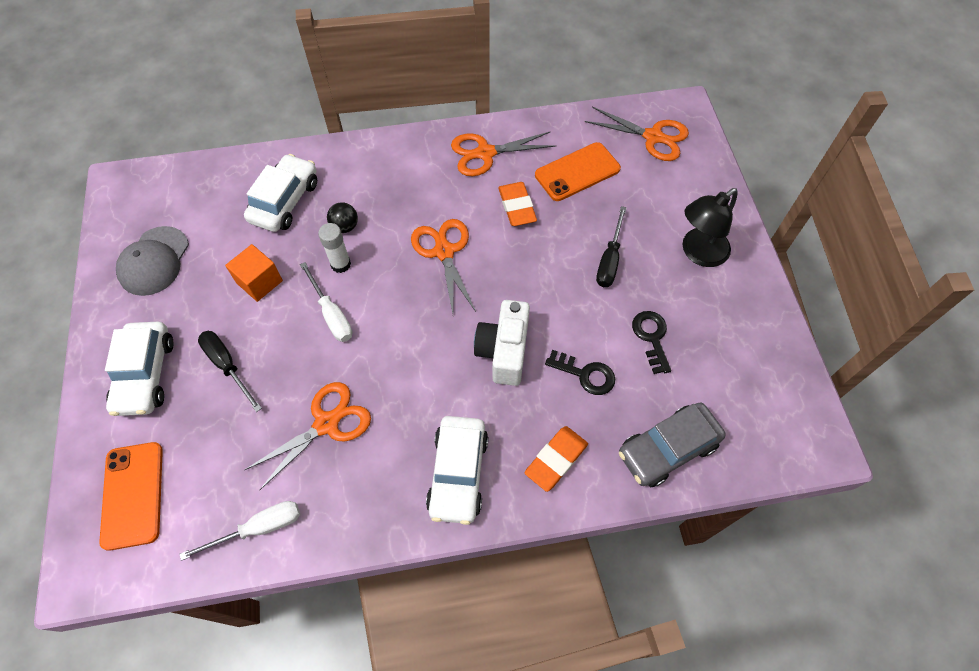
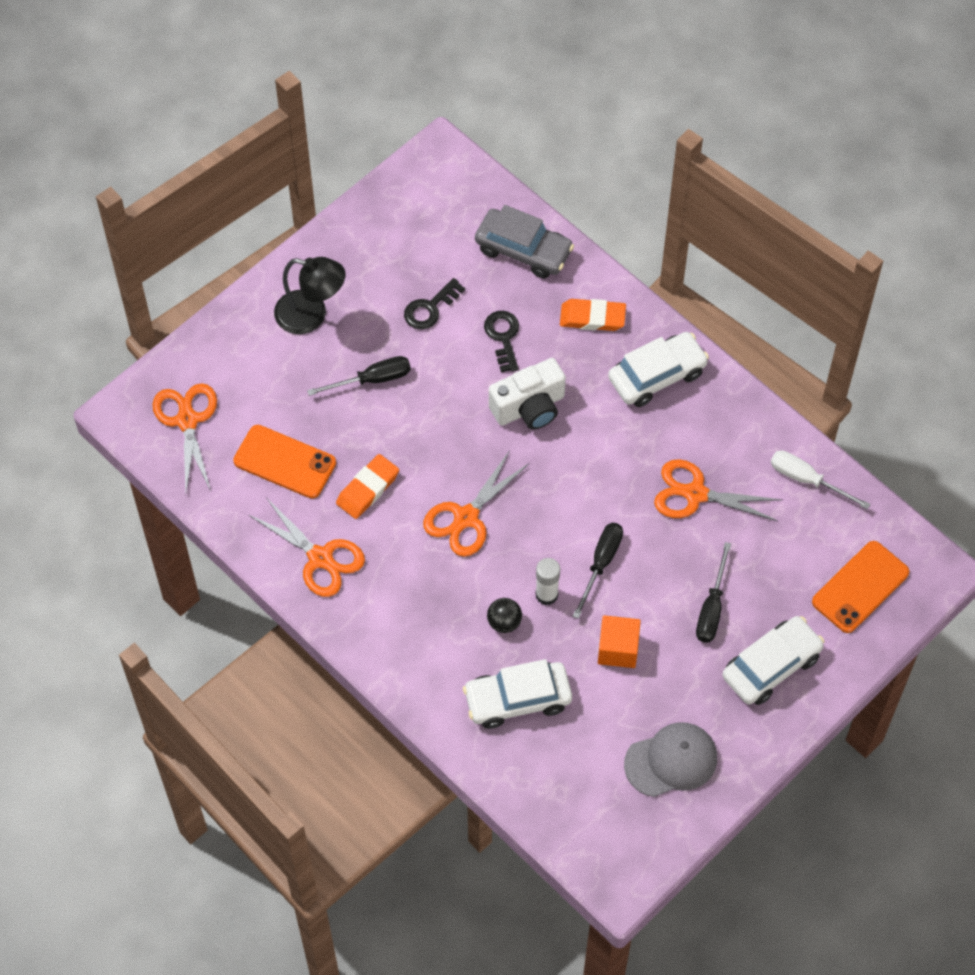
camera: 125 degrees left, 0 degrees up
(331, 314) = (601, 564): white screwdriver -> black screwdriver

